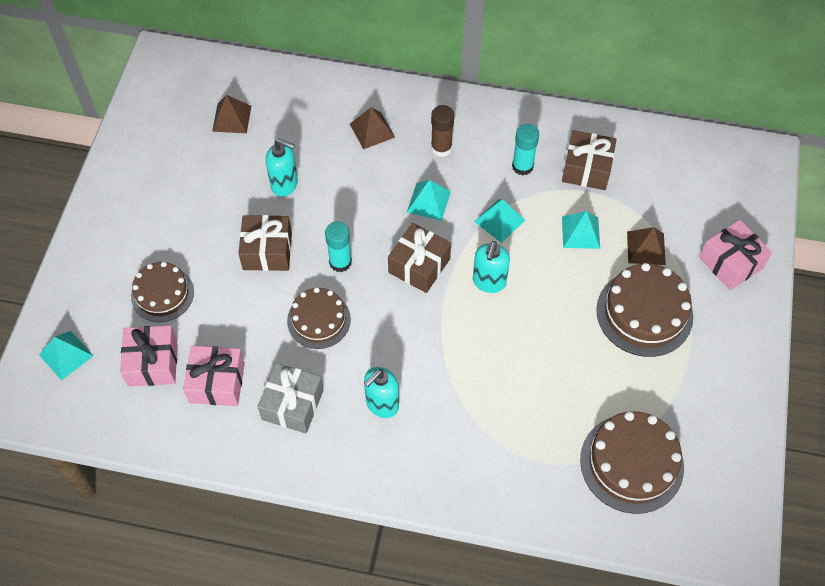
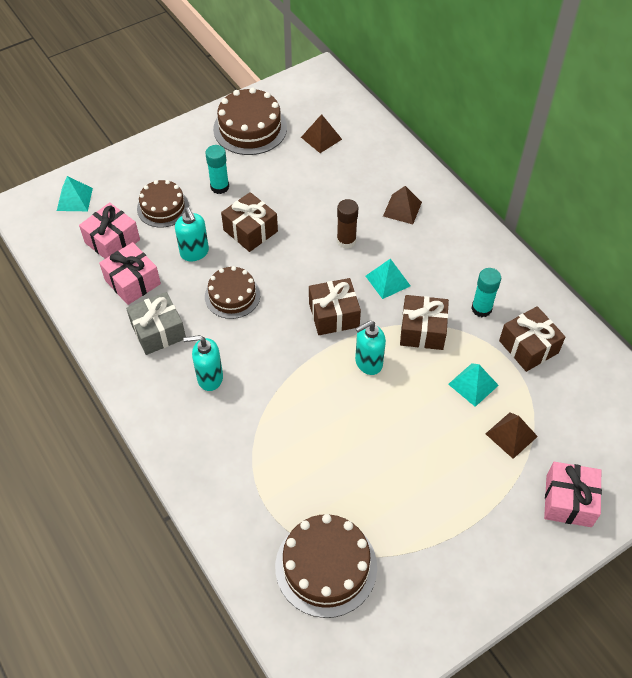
camera: 45 degrees right, 5 degrees down
(285, 184) = (307, 200): turquoise soap dispenser -> turquoise soap dispenser (194, 253)
(340, 262) = (286, 272): turquoise glue stick -> turquoise glue stick (219, 187)
(441, 148) = (436, 254): brown glue stick -> brown glue stick (346, 241)
(499, 221) = (422, 330): turquoise pyramid -> brown gift
(644, 313) = (456, 477): brown cake -> brown cake (250, 128)

